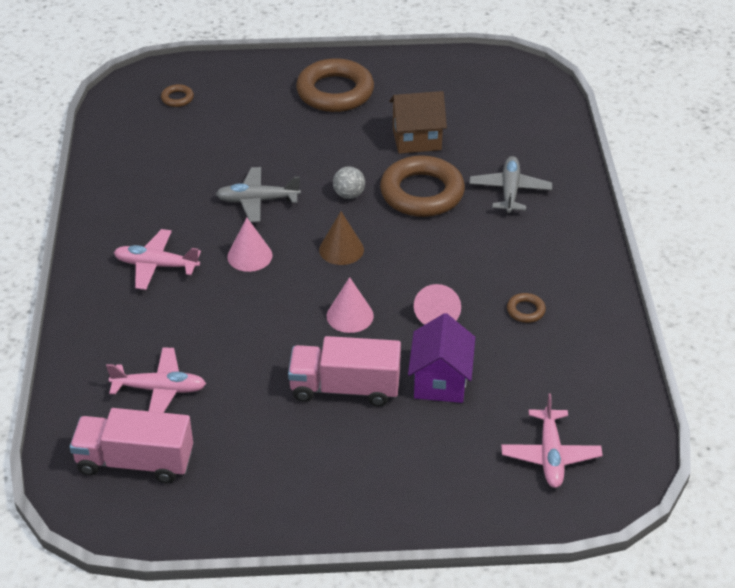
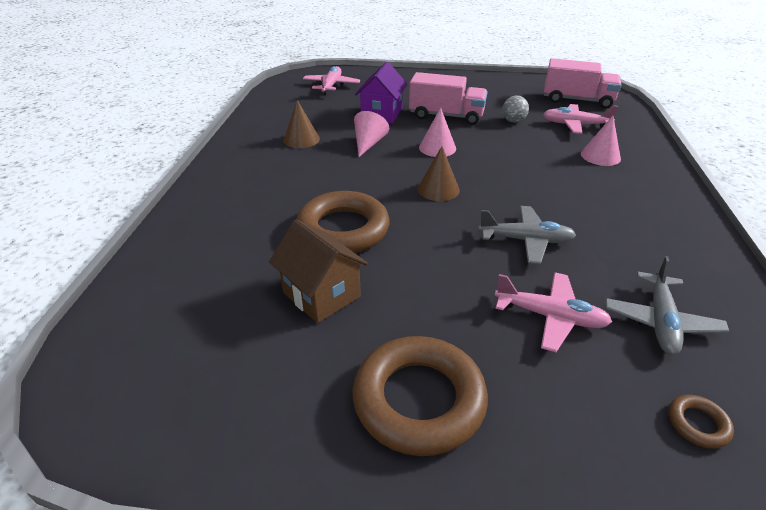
camera: 170 degrees left, 5 degrees down
(156, 265) = (613, 193): pink plane -> pink plane (550, 317)
(249, 256) = (525, 192): pink cone -> pink cone (600, 156)
(349, 195) = (423, 236): grey ball -> grey ball (513, 121)
(416, 139) = (321, 294): brown house -> brown house turned 45 degrees clockwise
(510, 191) = (250, 222): grey plane -> grey plane (660, 321)
(525, 310) = (301, 139): brown ring -> brown cone

